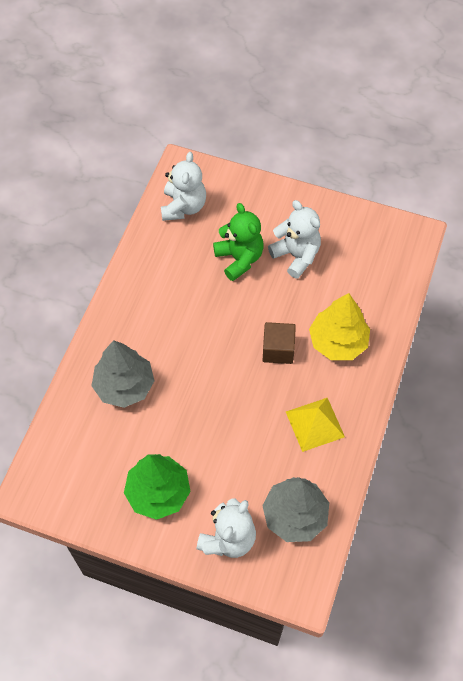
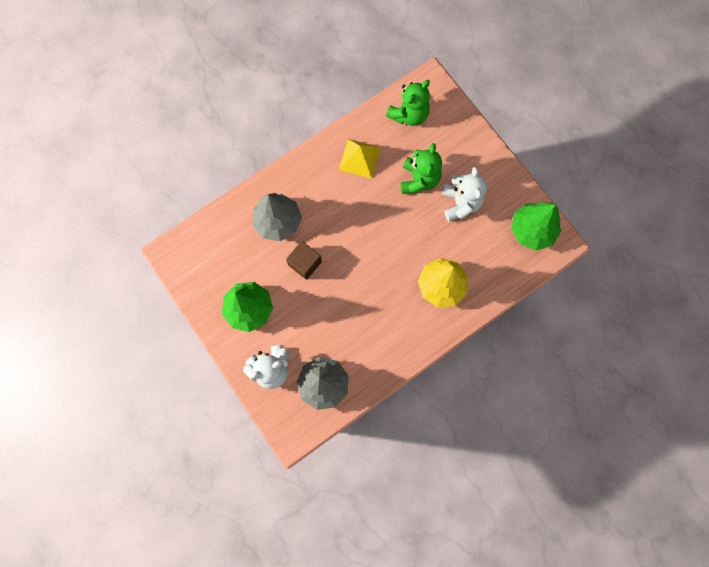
camera: 35 degrees right, 15 degrees up
(183, 207) = (409, 114): white teddy bear -> green teddy bear
(278, 350) = (396, 264): brown cube -> brown cube (305, 263)
(315, 424) = (382, 332): yellow pyramid -> yellow pyramid (360, 158)
(381, 239) = (532, 230): none -> green tree

